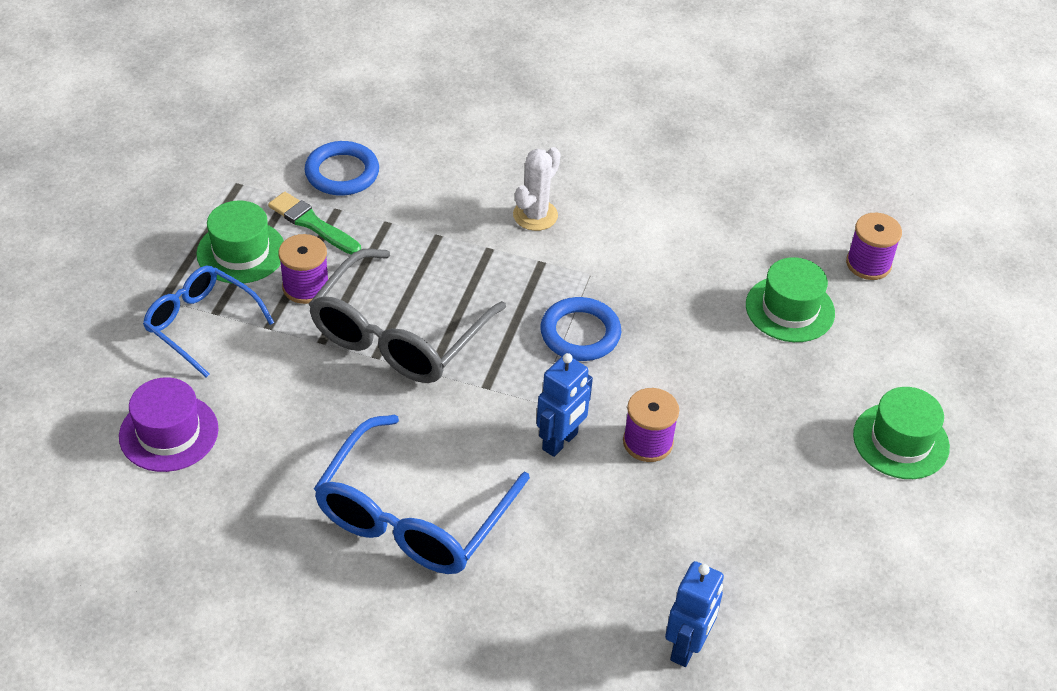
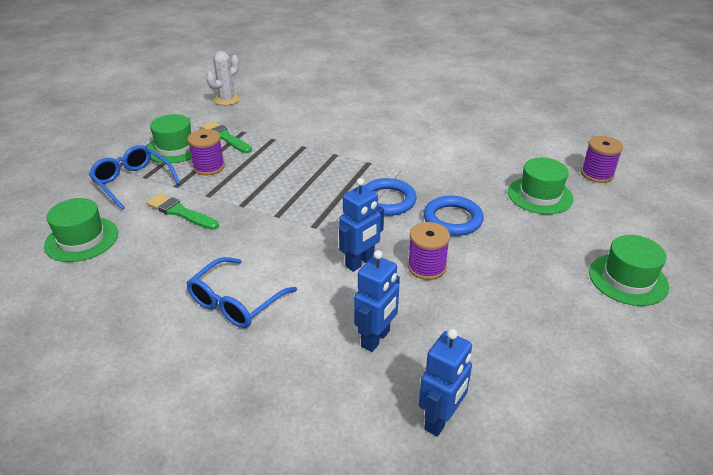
camera: 10 degrees right, 10 degrees down
(169, 433) = (81, 239): purple hat -> green hat
(291, 375) = (180, 212): none -> green brush
(342, 173) = (253, 115): blue ring -> blue ring (452, 219)
(398, 335) = (261, 194): grey glasses -> none
(413, 515) = (236, 302): blue glasses -> blue glasses, size x0.64
(535, 215) = (369, 140): white cactus -> white cactus (227, 99)
(599, 552) = (376, 339): none -> blue robot

